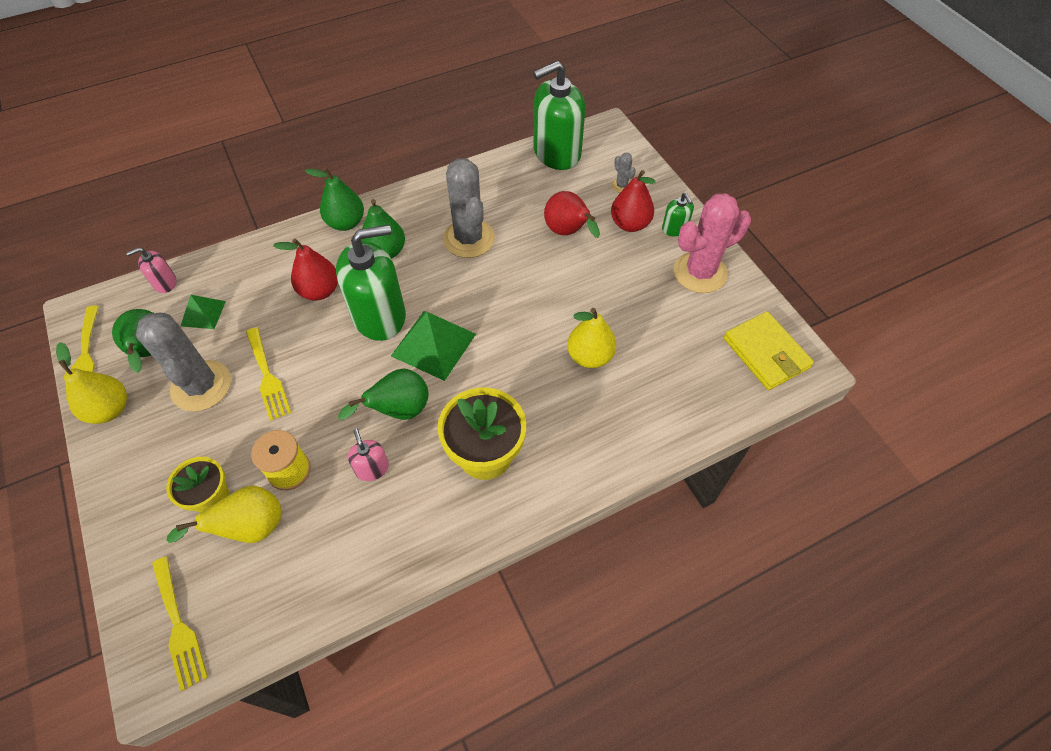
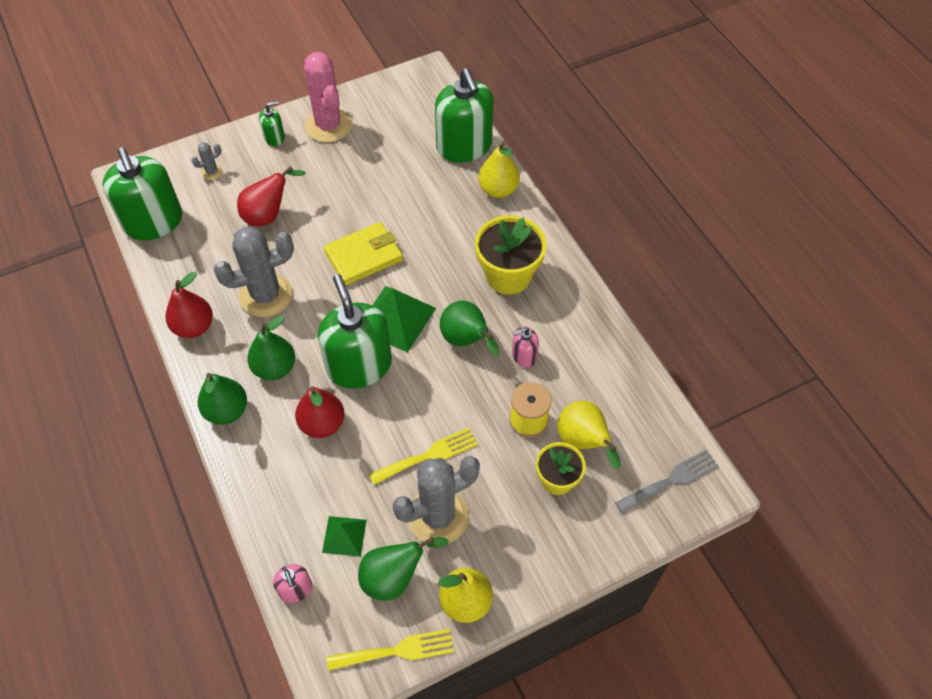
camera: 90 degrees left, 0 degrees up
(179, 626) = (671, 480): yellow fork -> grey fork
(590, 356) = (413, 204): yellow pear -> yellow pear (498, 190)
(630, 224) = (264, 169): red pear -> red pear (194, 327)
(686, 408) = (464, 146): none -> green soap dispenser
(765, 353) = (414, 95): yellow wallet -> yellow wallet (364, 256)

